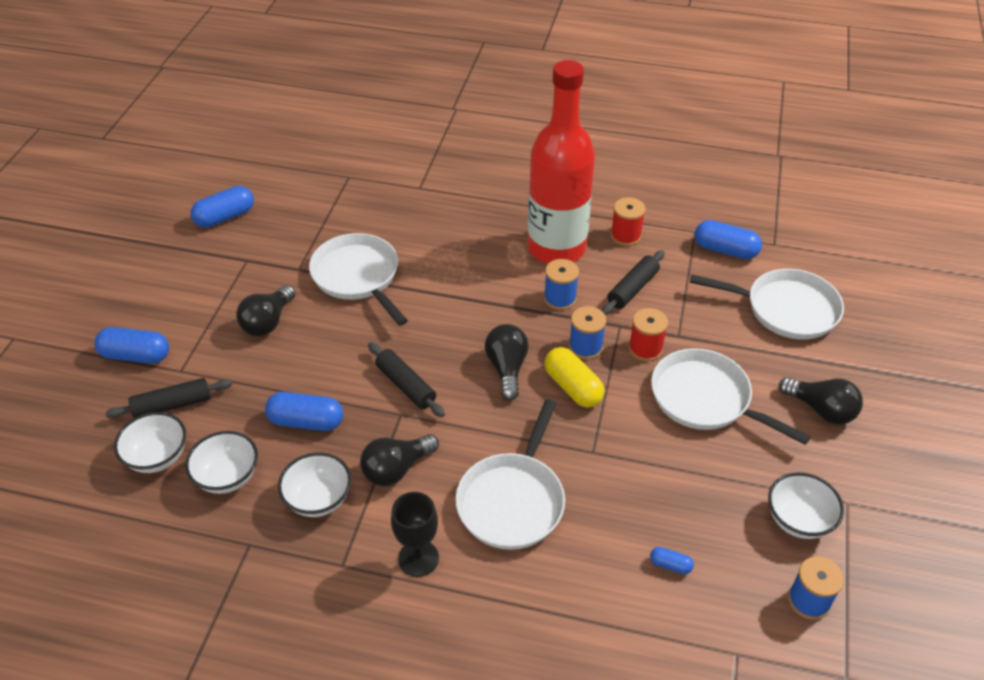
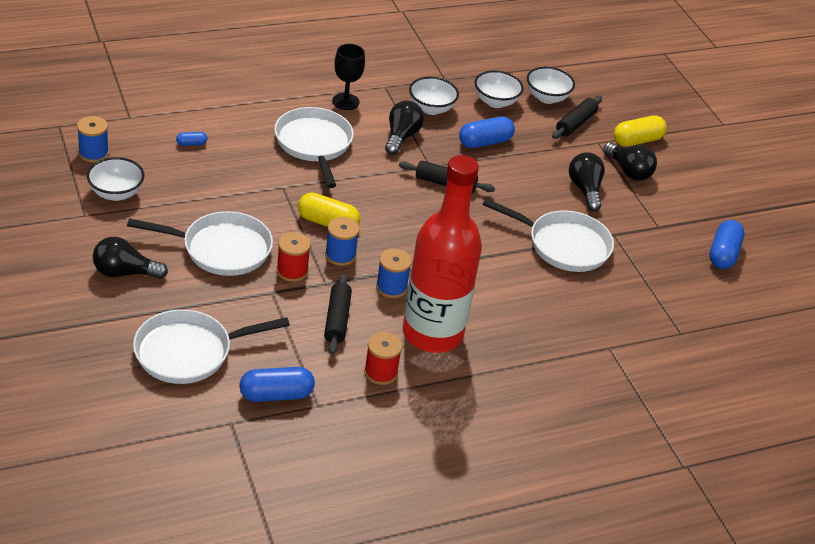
camera: 140 degrees right, 5 degrees down
(136, 355) = (637, 141): blue capsule -> yellow capsule
(507, 368) = (386, 218): black light bulb -> black light bulb (628, 171)

